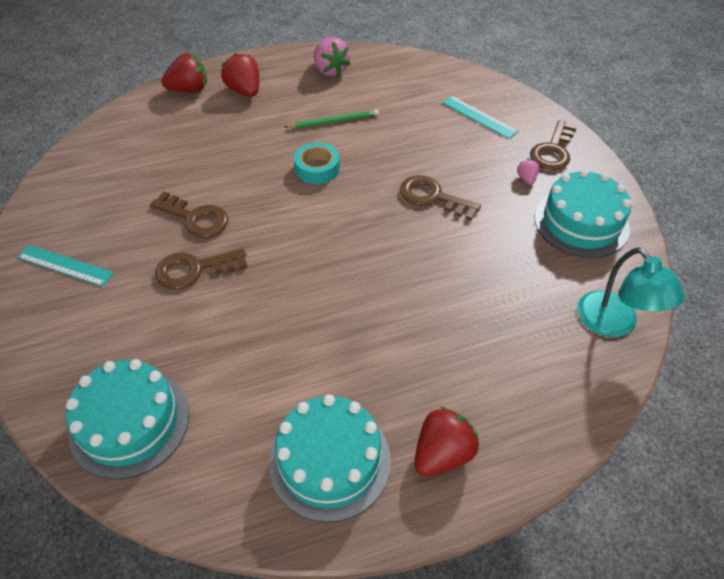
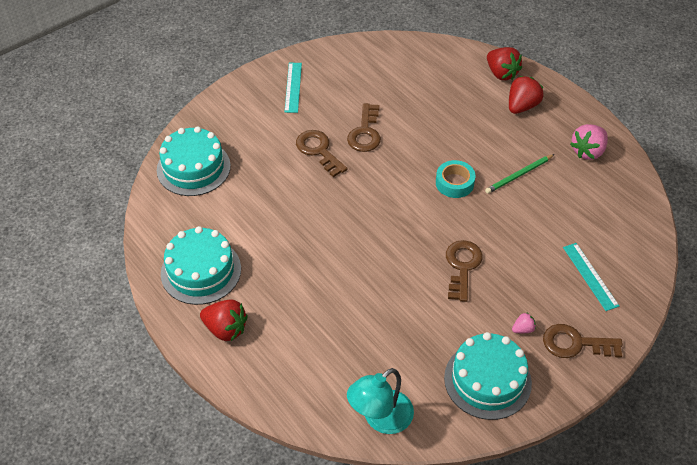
camera: 70 degrees right, 0 degrees up
(334, 121) = (518, 175): green pencil -> green pencil turned 90 degrees clockwise
(479, 117) = (590, 276): turquoise ruler -> turquoise ruler turned 45 degrees counterclockwise

